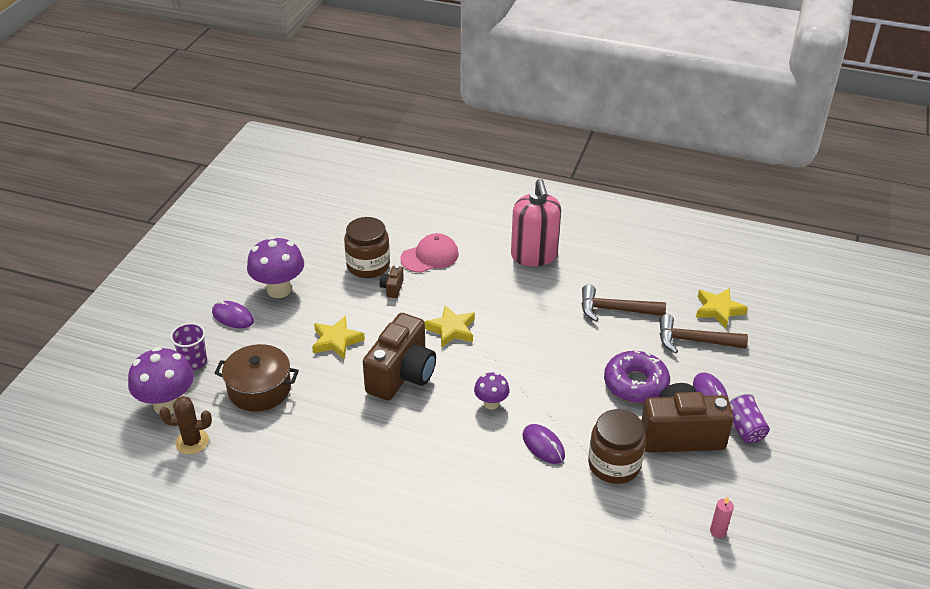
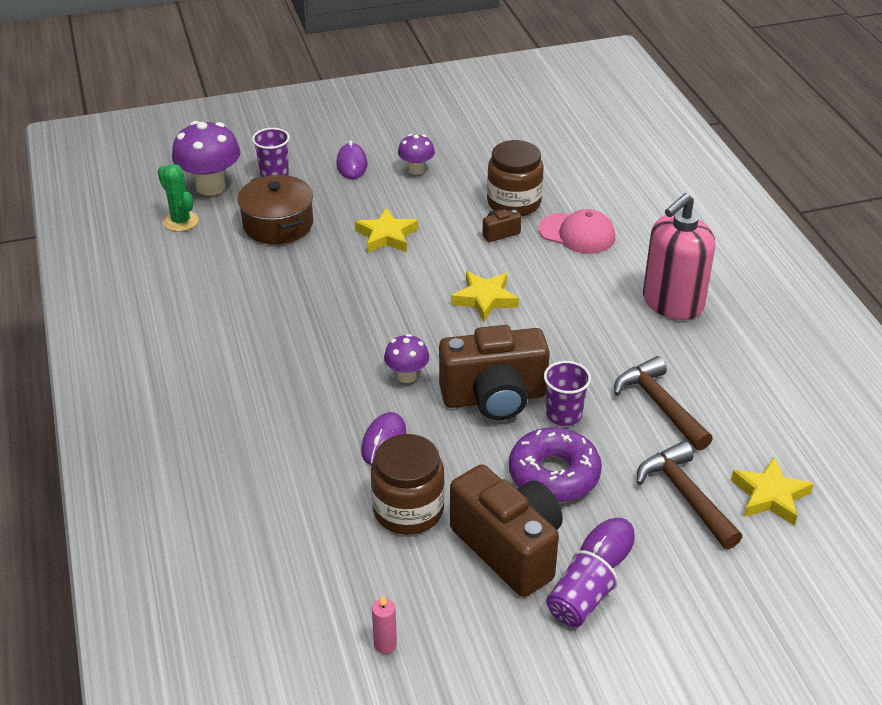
camera: 55 degrees right, 0 degrees up
(192, 442) = (181, 221): brown cactus -> green cactus
(279, 290) = (416, 170): purple mushroom -> purple mushroom, size x0.56
(402, 375) = (384, 298): brown camera -> brown camera (494, 398)
(589, 352) = (563, 414): none -> purple cup

